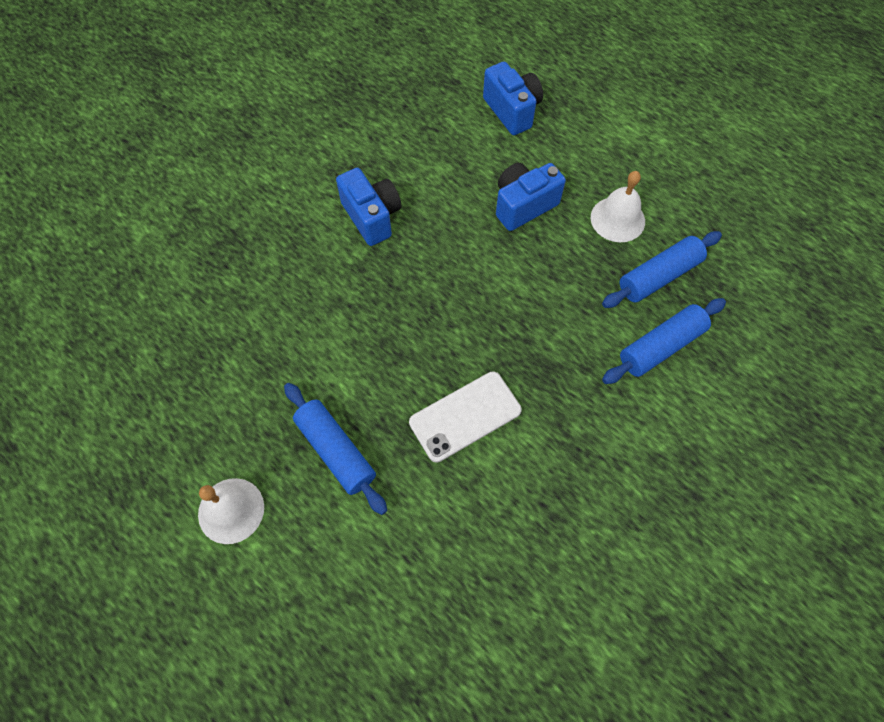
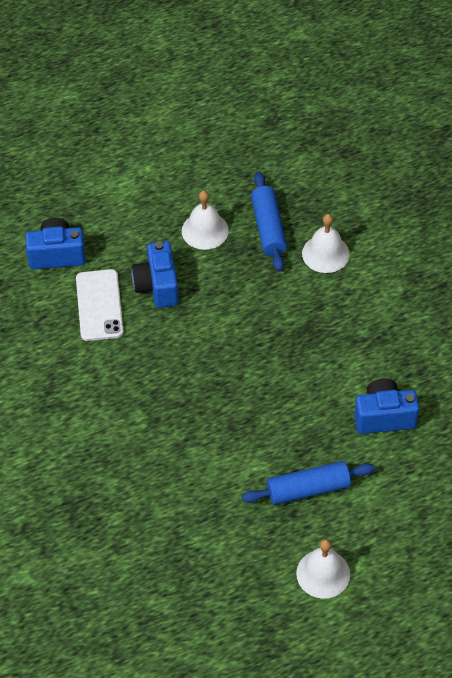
camera: 65 degrees left, 10 degrees down
(372, 217) = (109, 395): blue camera -> blue camera (384, 416)
(465, 416) = (320, 396): white phone -> white phone (99, 305)
(661, 346) = (325, 253): blue rolling pin -> white bell

